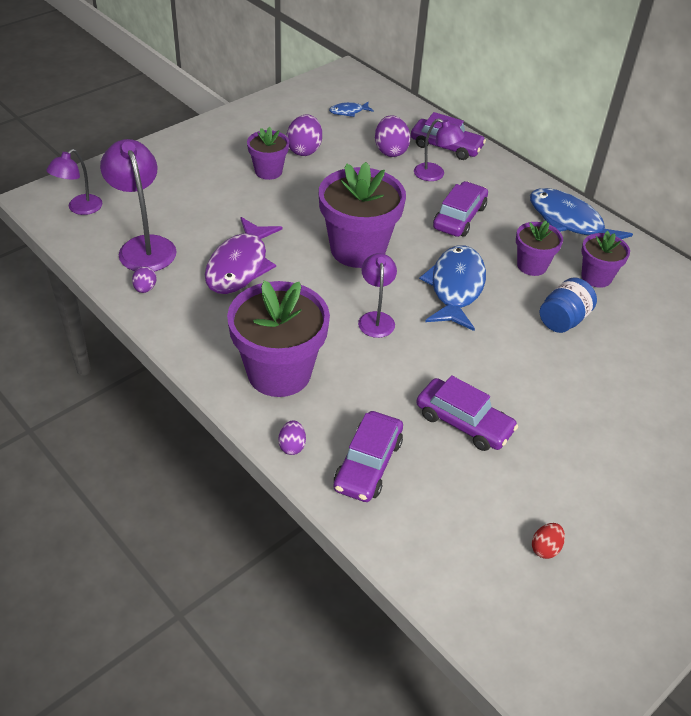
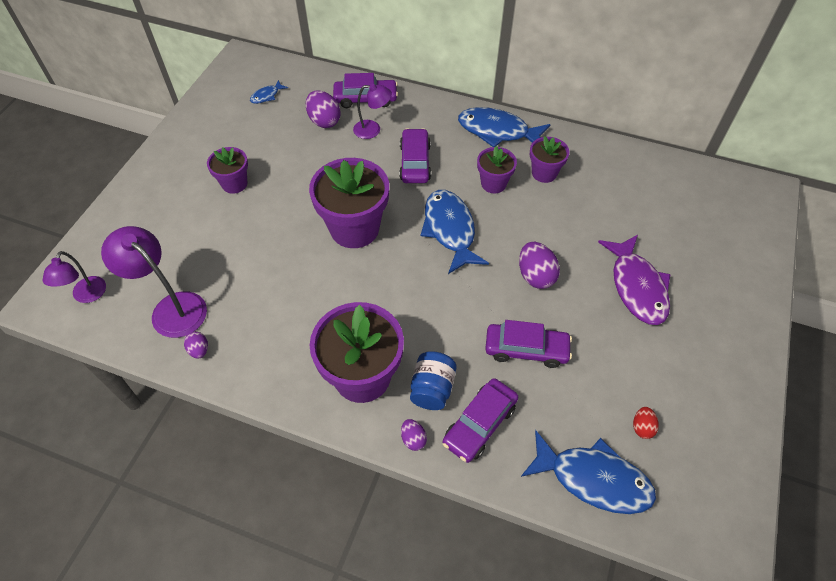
camera: 25 degrees left, 10 degrees up
(240, 266) = (267, 289): purple fish -> purple fish (637, 287)
(304, 150) = (252, 149): purple egg -> purple egg (535, 276)
(368, 464) = (480, 424): purple car -> purple car turned 45 degrees clockwise
(376, 318) = (407, 287): purple lamp -> none
(456, 567) = (593, 478): none -> blue fish
(563, 320) = (543, 222): blue jar -> blue jar (432, 389)

